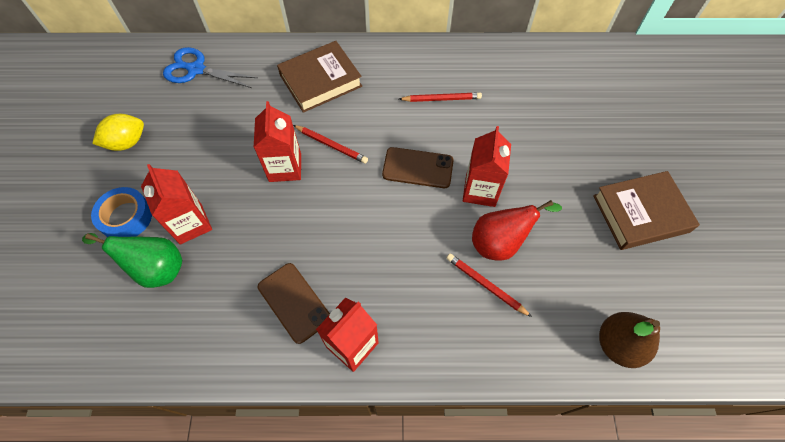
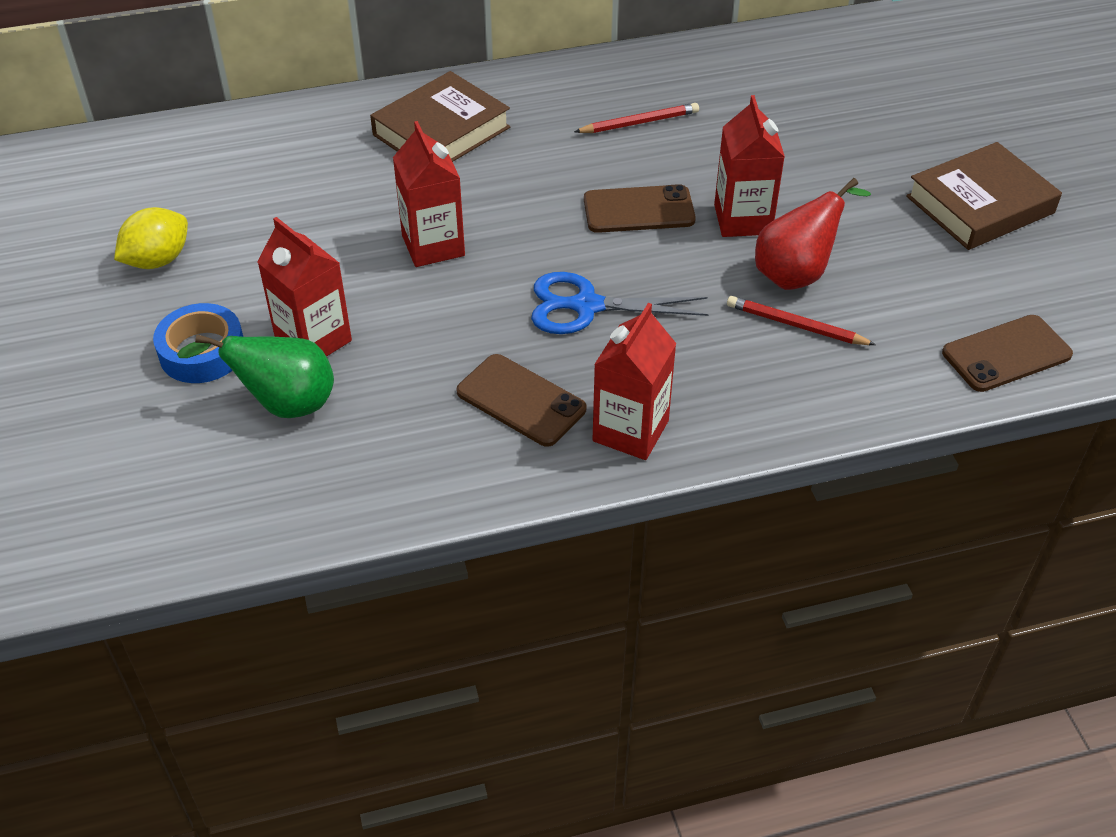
camera: 15 degrees left, 15 degrees down
(196, 69) = (231, 150): blue scissors -> blue scissors (587, 306)
(331, 145) = (494, 206): red pencil -> none
(618, 345) = (1006, 354): brown pear -> brown phone

